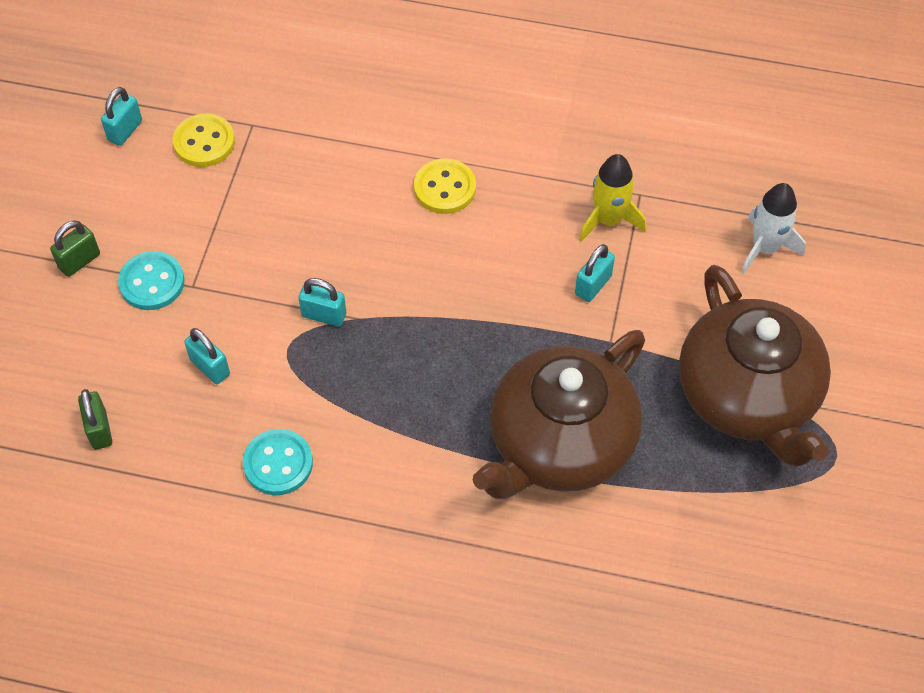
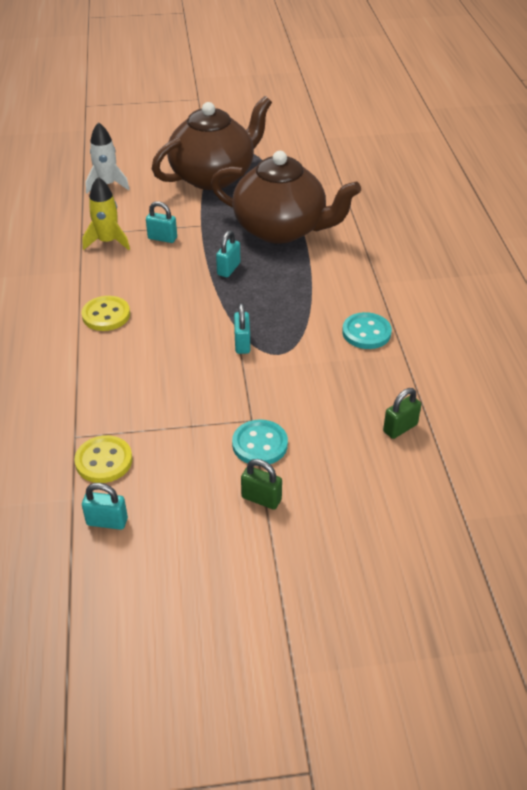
camera: 110 degrees left, 15 degrees down
(210, 367) = (315, 387): turquoise padlock -> turquoise padlock (228, 269)

